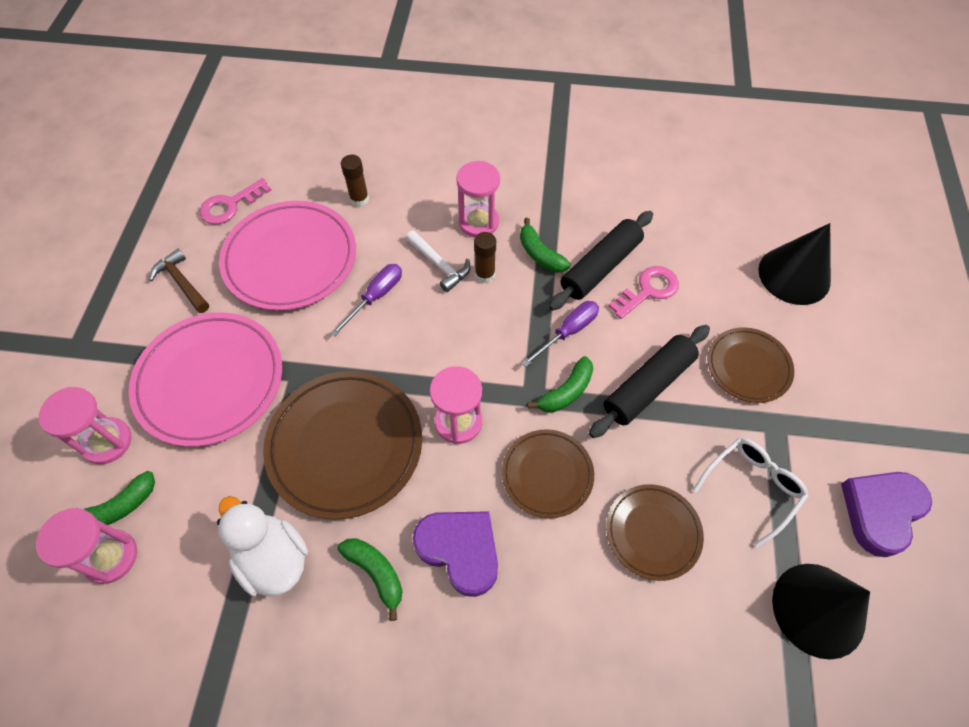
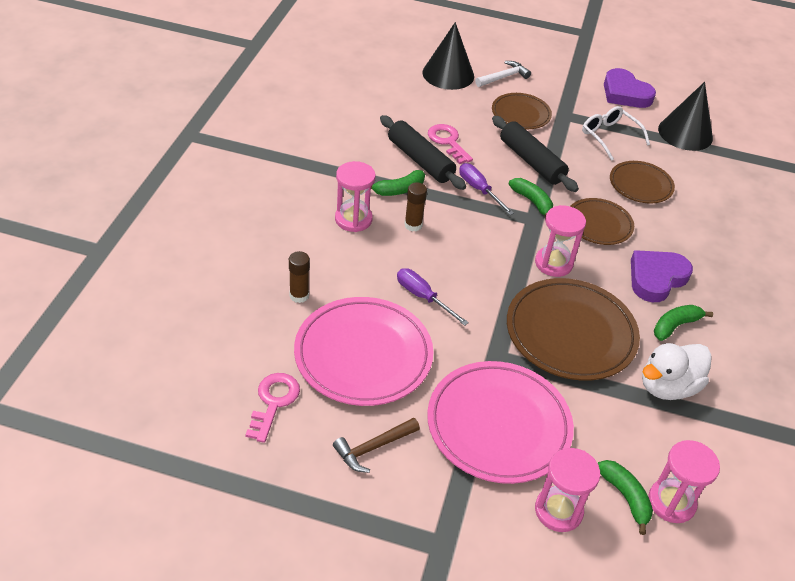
camera: 85 degrees left, 15 degrees down
(230, 205) = (273, 402): pink key -> pink key turned 135 degrees counterclockwise
(439, 265) = (396, 251): white hammer -> white hammer (503, 77)

